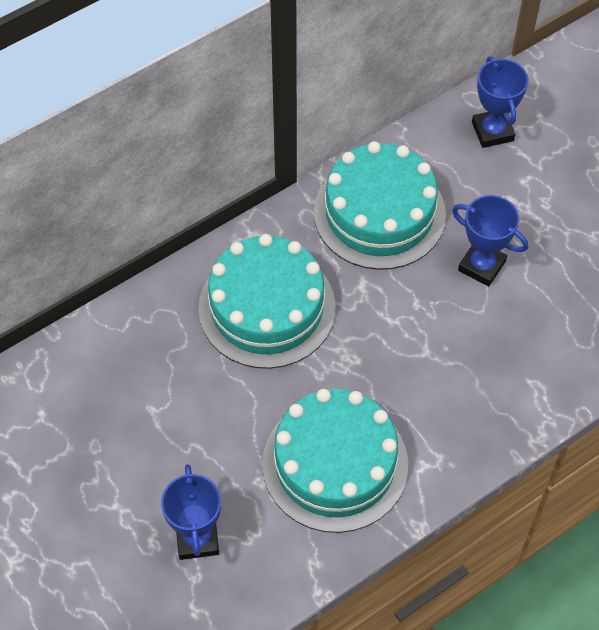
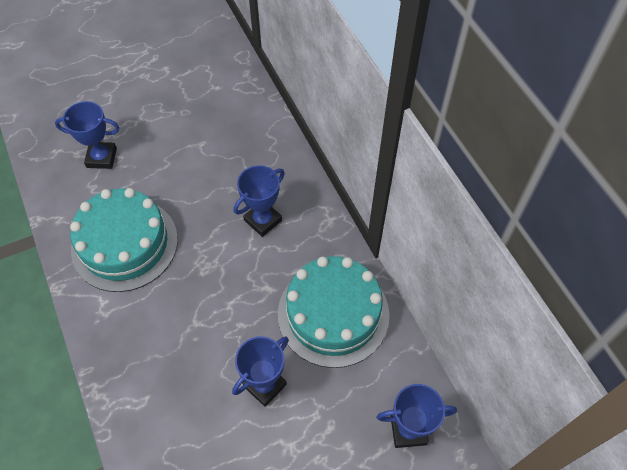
camera: 100 degrees right, 0 degrees up
(267, 307) = (263, 220): turquoise cake -> blue trophy

